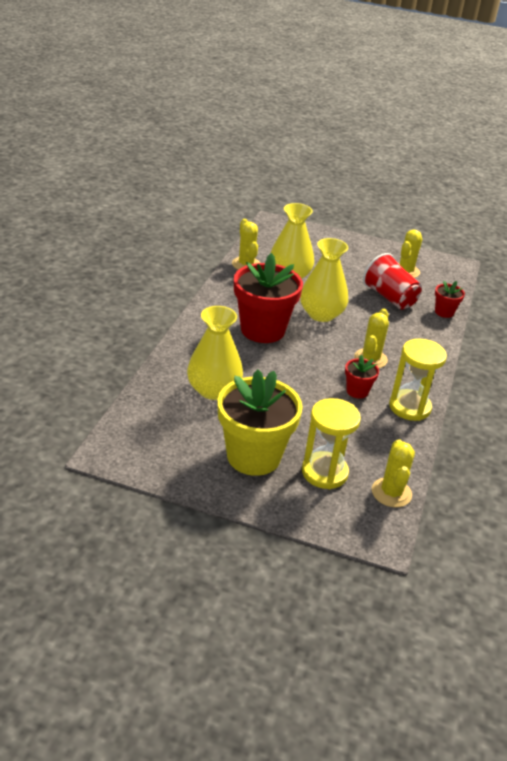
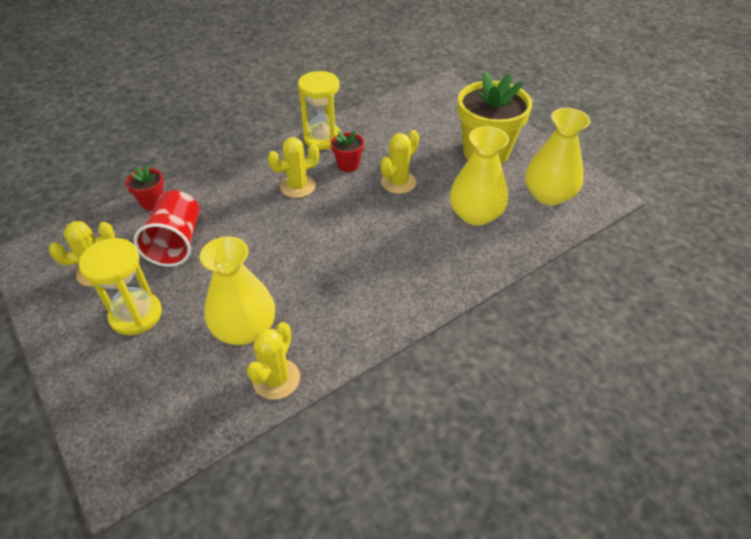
camera: 140 degrees left, 10 degrees up
(262, 330) = (365, 259): red flower pot -> none
(321, 314) = (279, 253): yellow vase -> yellow vase (548, 195)
(324, 472) = (442, 125): yellow hourglass -> yellow hourglass (136, 315)
(391, 493) = (410, 100): yellow cactus -> yellow cactus (398, 182)

